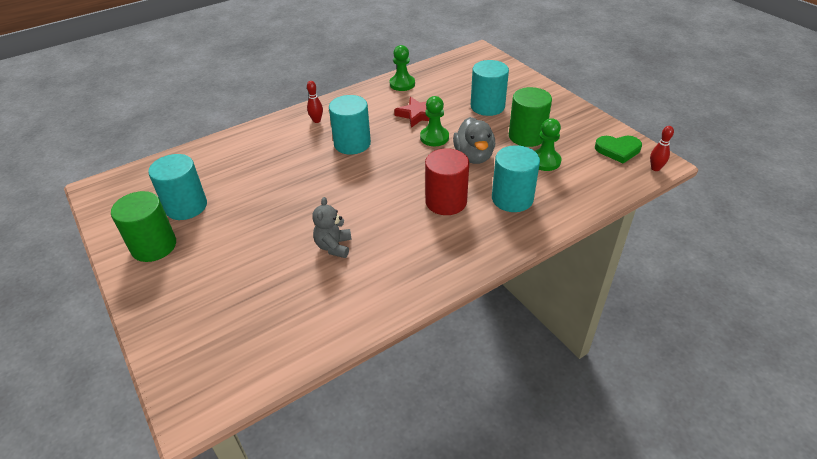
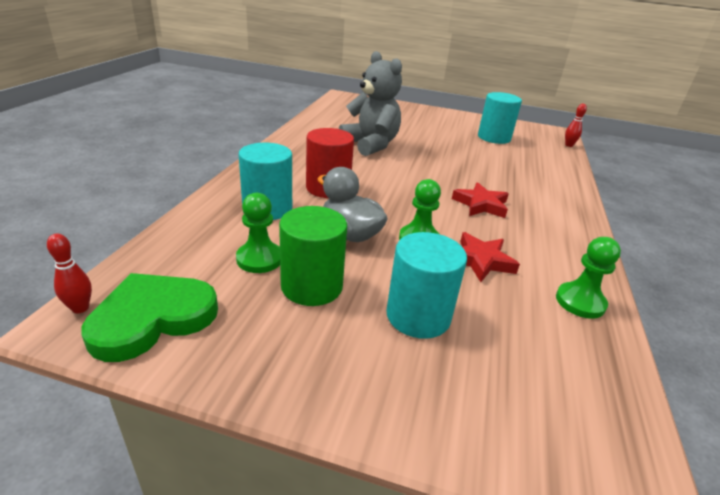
camera: 135 degrees right, 10 degrees down
(154, 246) = (467, 122): green cylinder -> none
(316, 120) = (553, 213): red bowling pin -> red bowling pin (569, 145)
(334, 246) = (370, 145): grey teddy bear -> grey teddy bear, size x1.87
(352, 144) = (481, 205): turquoise cylinder -> red star
(618, 150) = (152, 318): green heart -> green heart, size x1.50

